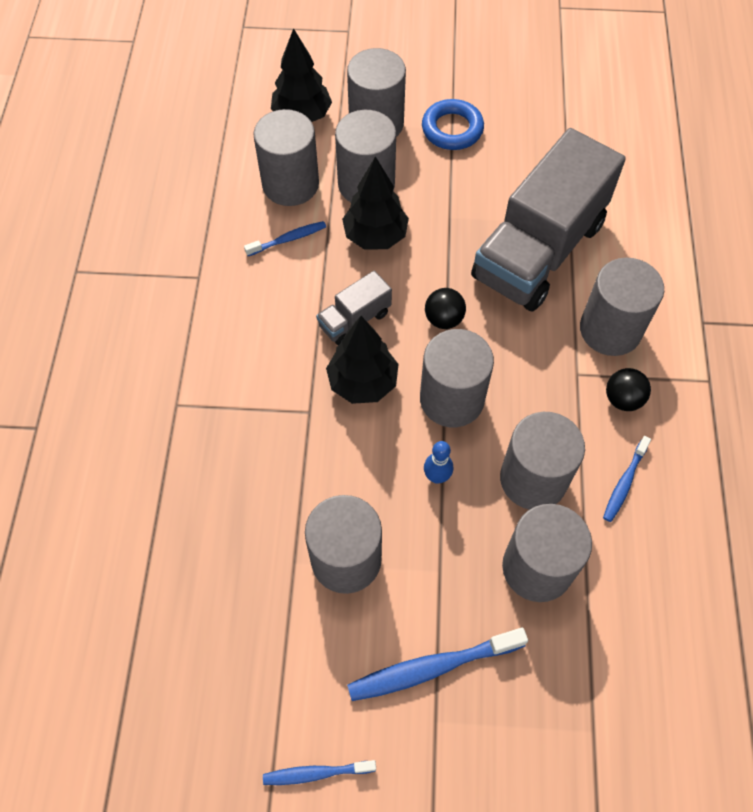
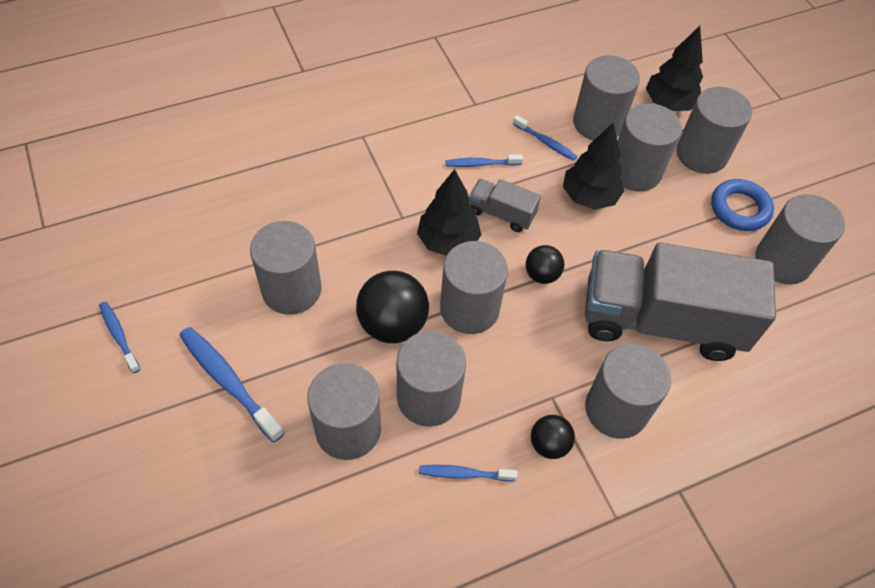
camera: 60 degrees right, 5 degrees down
(282, 308) = (481, 164): none -> blue toothbrush
(437, 477) = (392, 324): blue bowling pin -> black ball
(522, 130) = (782, 261): none -> grey cylinder

